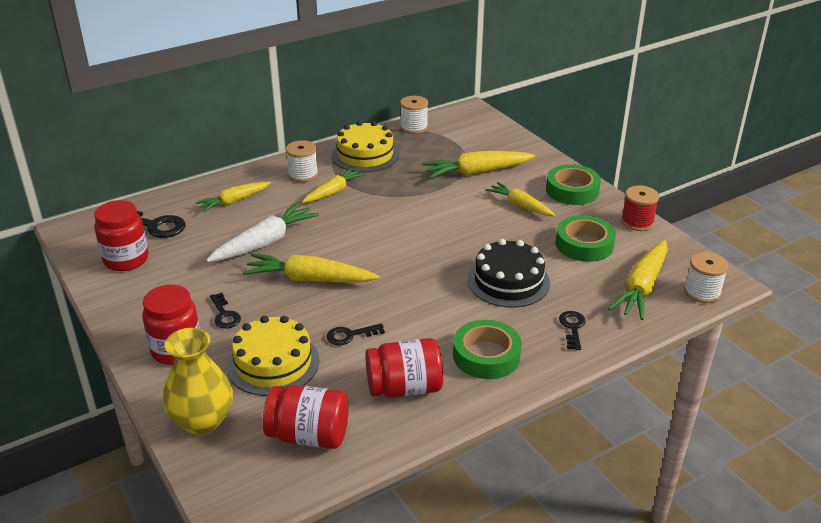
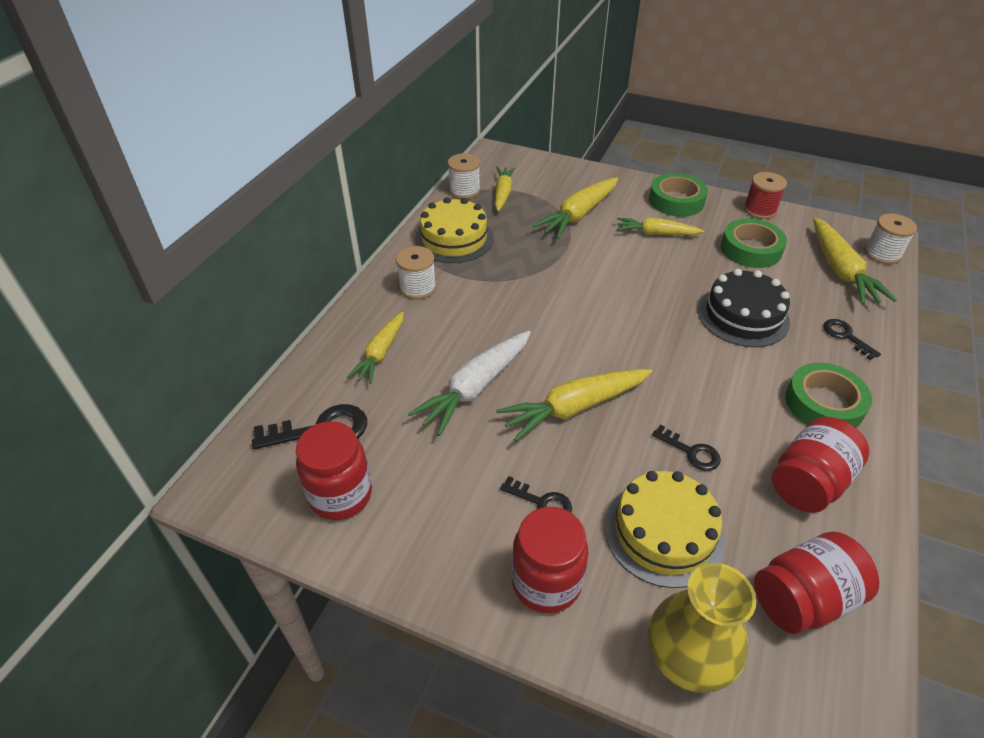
camera: 35 degrees left, 10 degrees up
(265, 242) = (475, 388): white carrot -> white carrot turned 150 degrees counterclockwise
(333, 192) = (473, 294): yellow carrot -> yellow carrot (503, 193)
(350, 335) = (691, 452): black key -> black key turned 90 degrees counterclockwise

